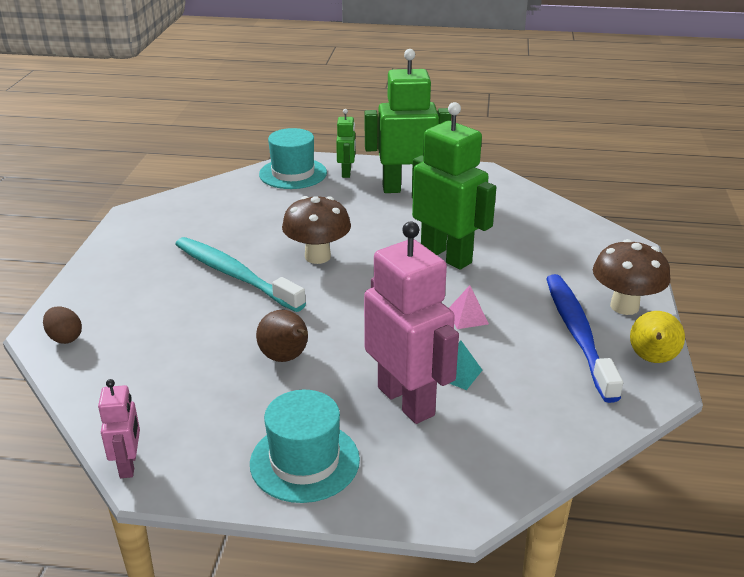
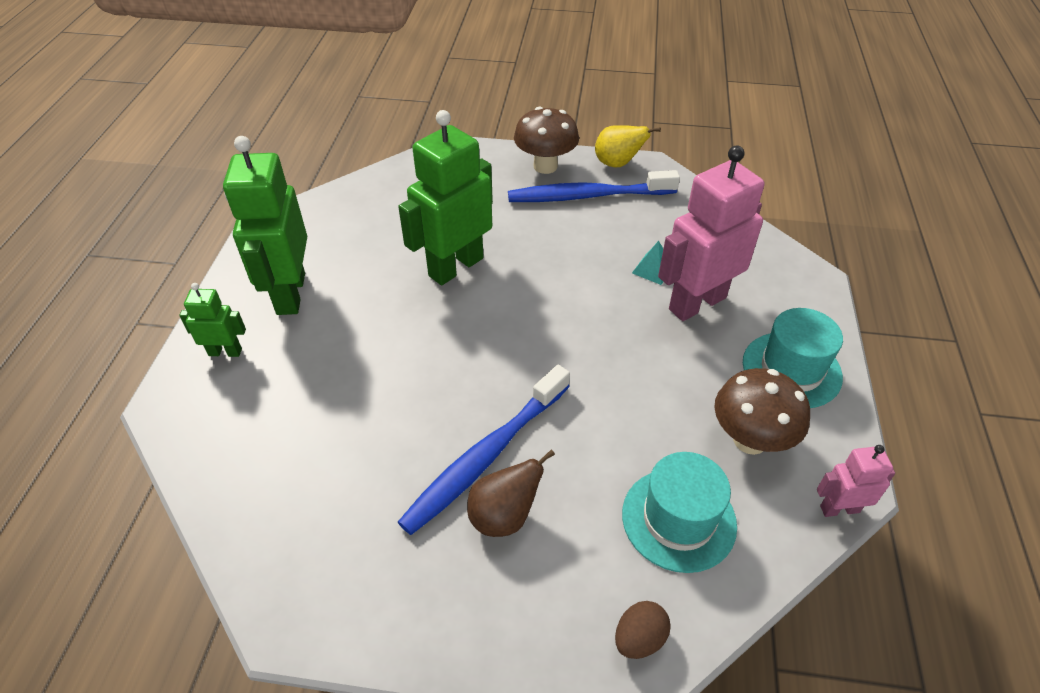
camera: 90 degrees left, 15 degrees up
(234, 275) = (485, 457): turquoise toothbrush -> blue toothbrush
(286, 358) = (648, 392): brown pear -> brown pear (504, 516)
(293, 173) = (207, 413): turquoise hat -> turquoise hat (678, 519)
(317, 256) = (447, 374): brown mushroom -> brown mushroom (750, 440)
(467, 317) = (566, 258): pink pyramid -> none

